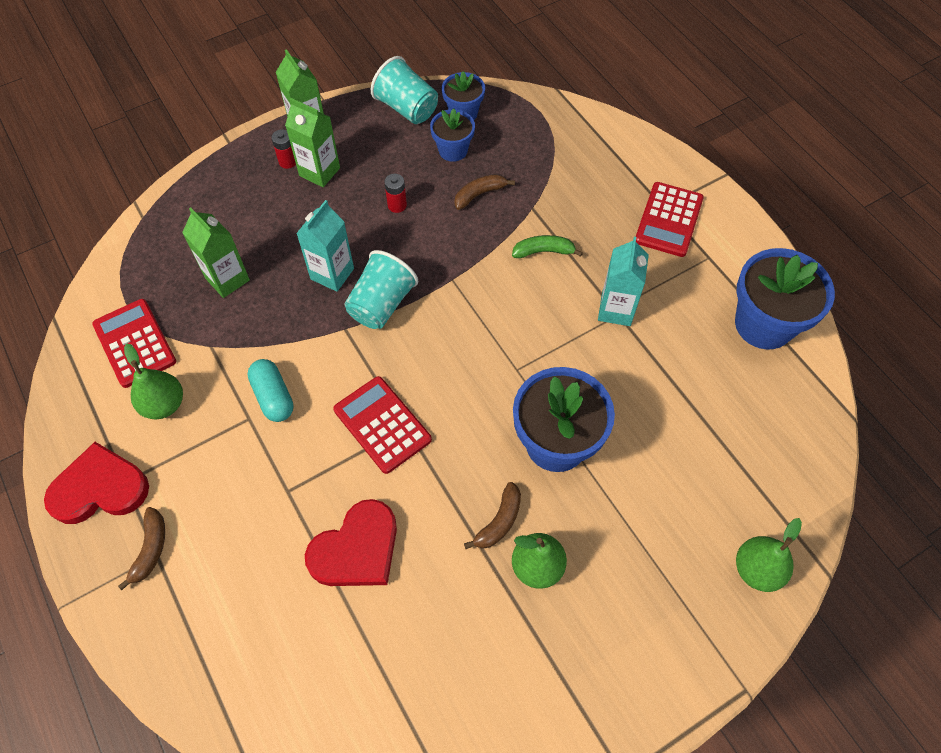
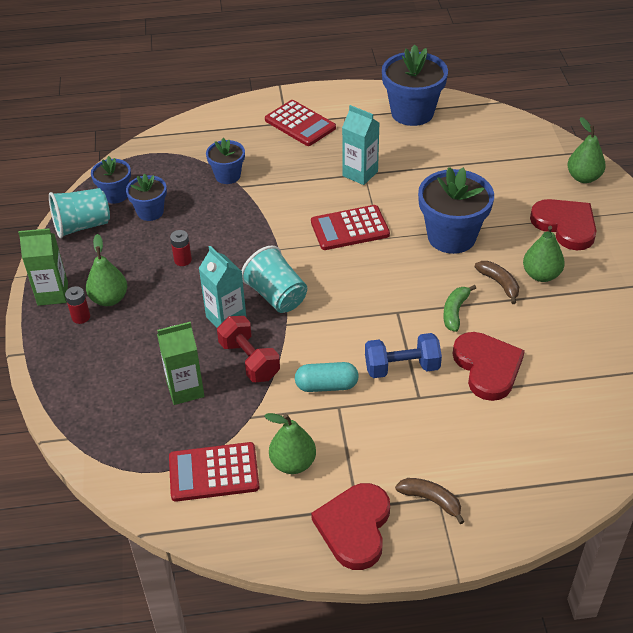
camera: 65 degrees left, 15 degrees down
(283, 316) = (249, 360): none -> red dumbbell
(319, 172) = (109, 299): green carton -> green pear
(324, 459) = (402, 367): none -> blue dumbbell
(382, 424) = (388, 325): red calculator -> red calculator (350, 228)
(479, 194) = (207, 210): brown banana -> none
(542, 190) = (227, 175): none -> blue flower pot
(543, 251) = (285, 193): green banana -> green banana (455, 312)
(645, 572) = (565, 225): none -> red heart

